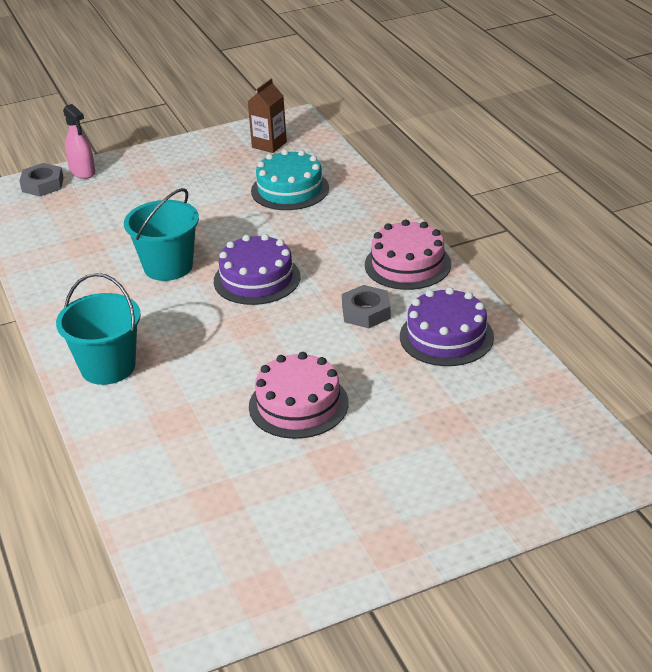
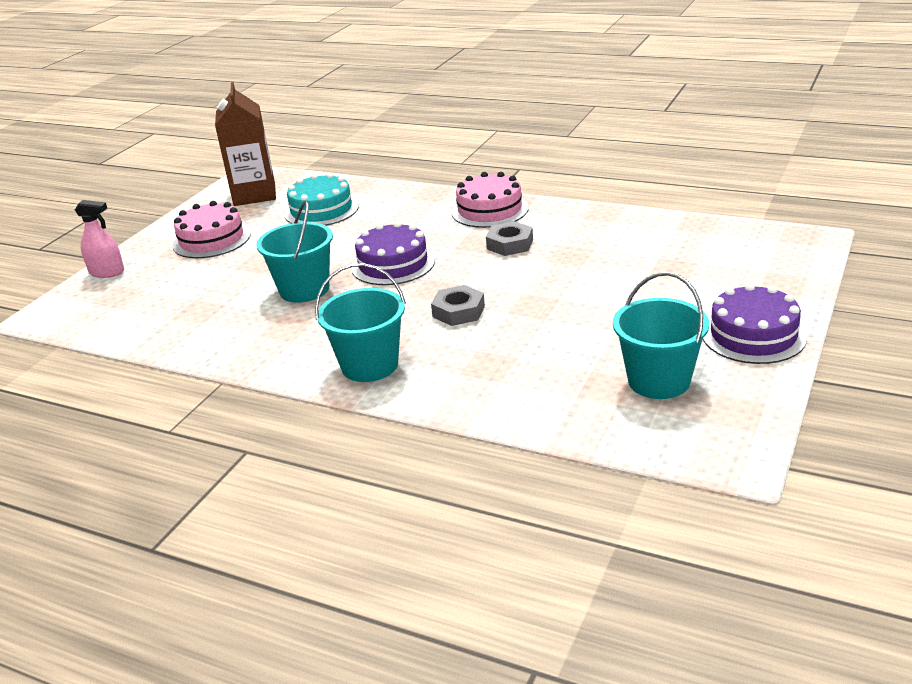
camera: 40 degrees left, 5 degrees down
(42, 185) = (80, 295): grey nut -> grey nut (458, 311)
(257, 522) = (659, 381): none -> turquoise bucket
(269, 145) = (254, 195): brown carton -> brown carton, size x1.69
(298, 404) = (560, 310): pink cake -> pink cake (211, 240)
(446, 336) = (587, 231): purple cake -> purple cake (753, 335)

